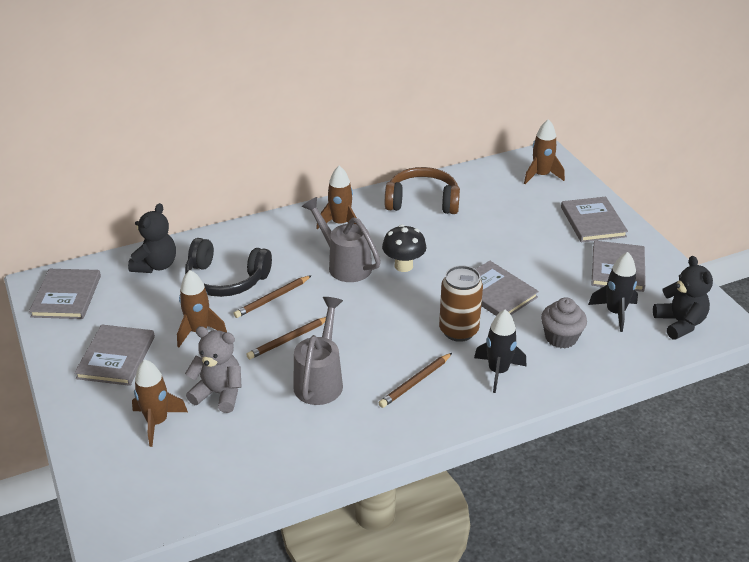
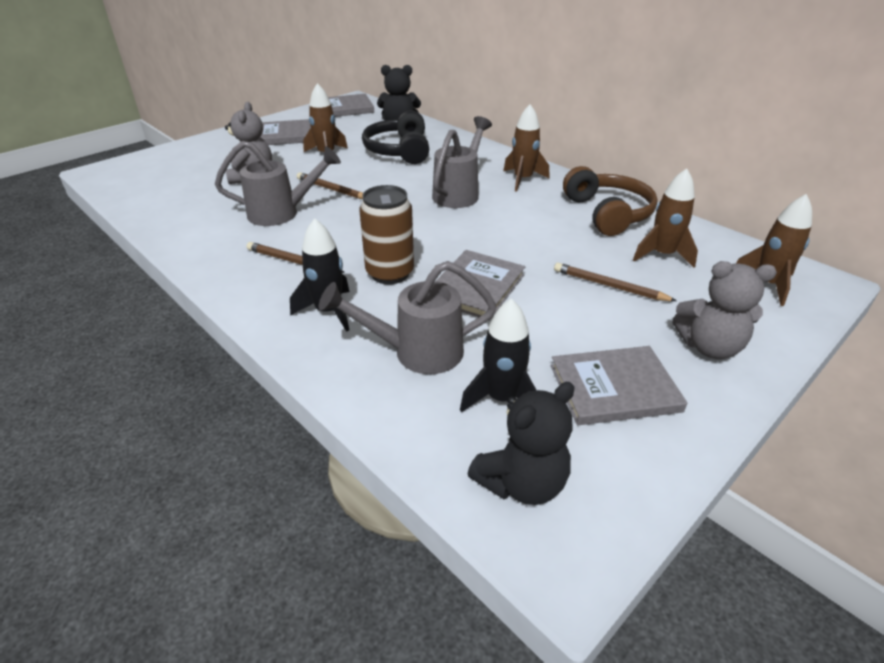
camera: 70 degrees right, 0 degrees up
(157, 422) = (214, 162): brown rocket -> brown rocket (662, 255)
(272, 298) = (385, 172): brown pencil -> brown pencil (609, 286)
(403, 266) = (481, 222): black mushroom -> none
(561, 337) = (416, 352): grey cupcake -> grey watering can
(593, 222) = (709, 347): grey book -> grey teddy bear

